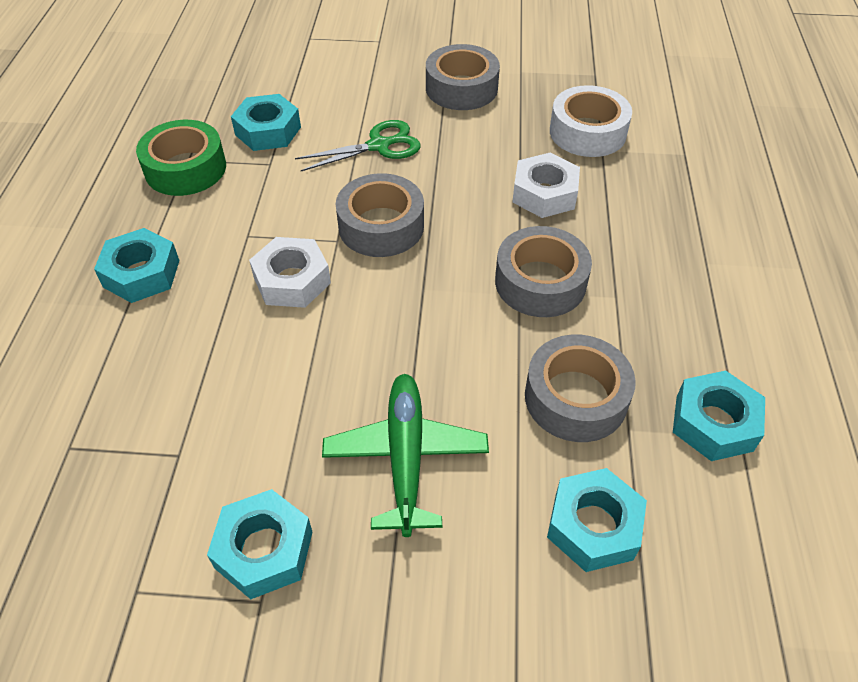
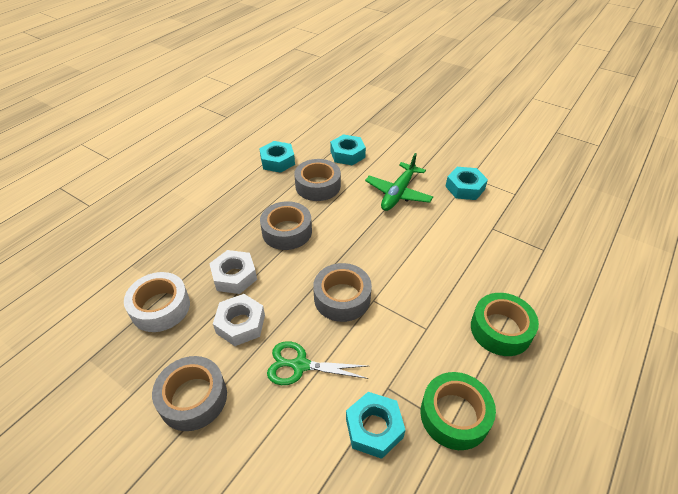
camera: 150 degrees left, 5 degrees down
(141, 273) = (500, 329): turquoise nut -> green tape
(292, 280) = (411, 286): white nut -> white nut (240, 324)

